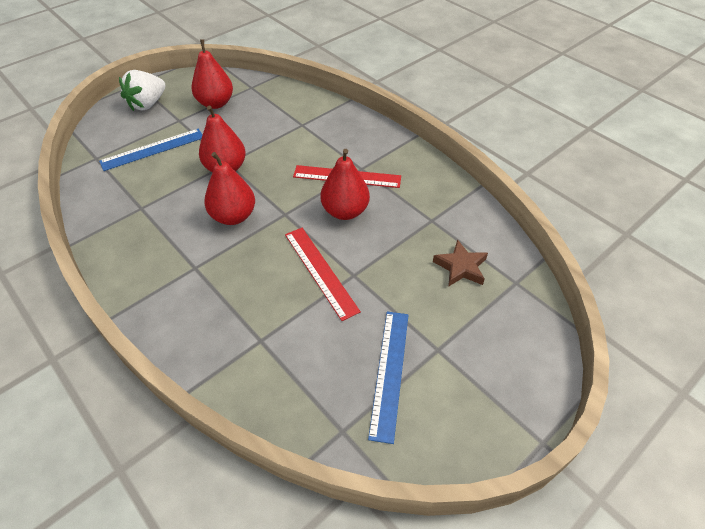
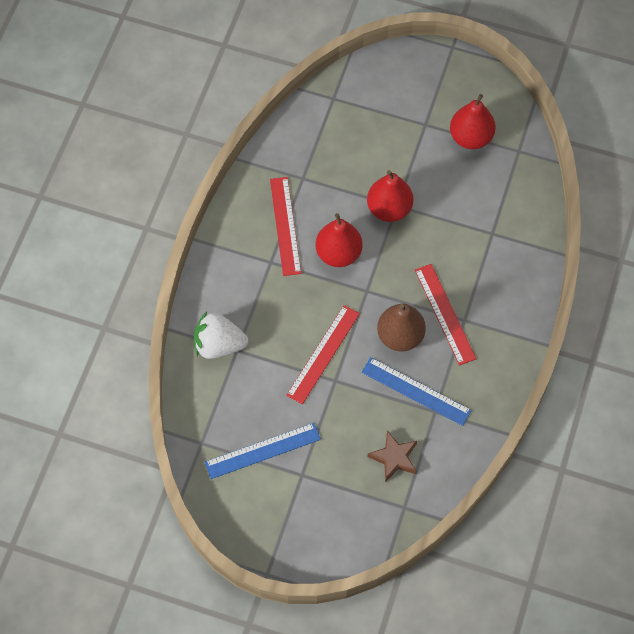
camera: 60 degrees right, 15 degrees up
(148, 104) = (429, 81): white strawberry -> white strawberry (219, 345)
(153, 149) = (373, 133): blue ruler -> blue ruler (416, 391)
(171, 240) = (285, 226): none -> red ruler
(345, 211) = (400, 336): red pear -> brown pear

